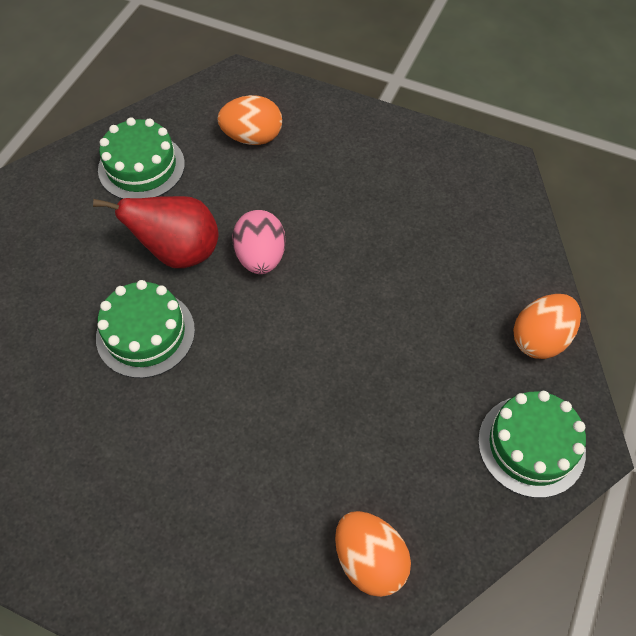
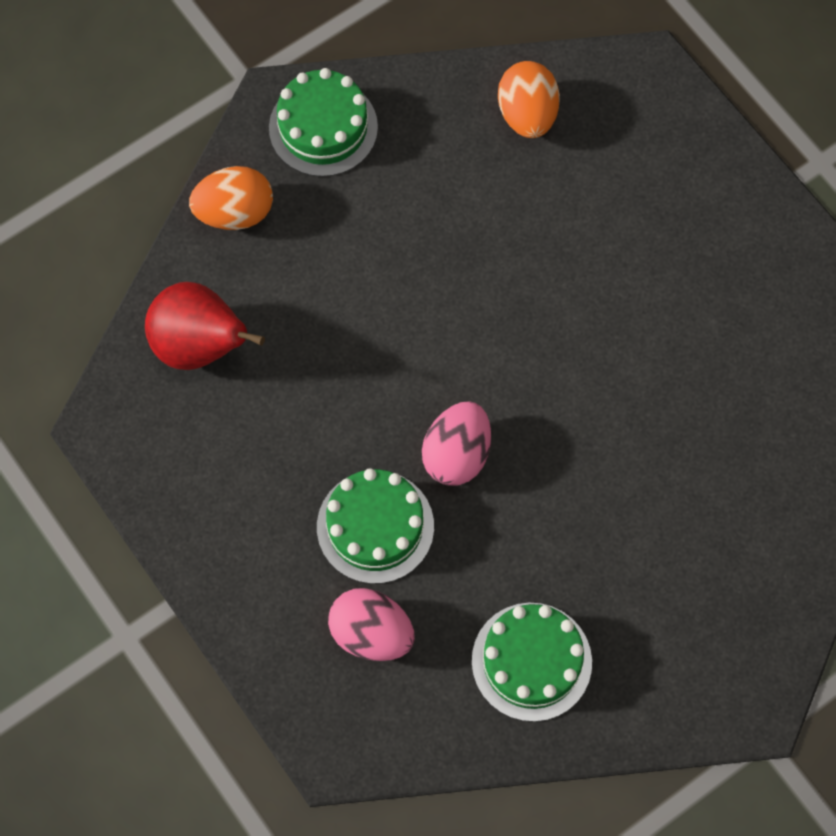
camera: 150 degrees left, 10 degrees up
(145, 333) = (625, 428): green cake -> green cake (375, 526)
(179, 252) = (543, 510): red pear -> red pear (200, 346)
(252, 137) = (371, 633): orange egg -> pink egg

